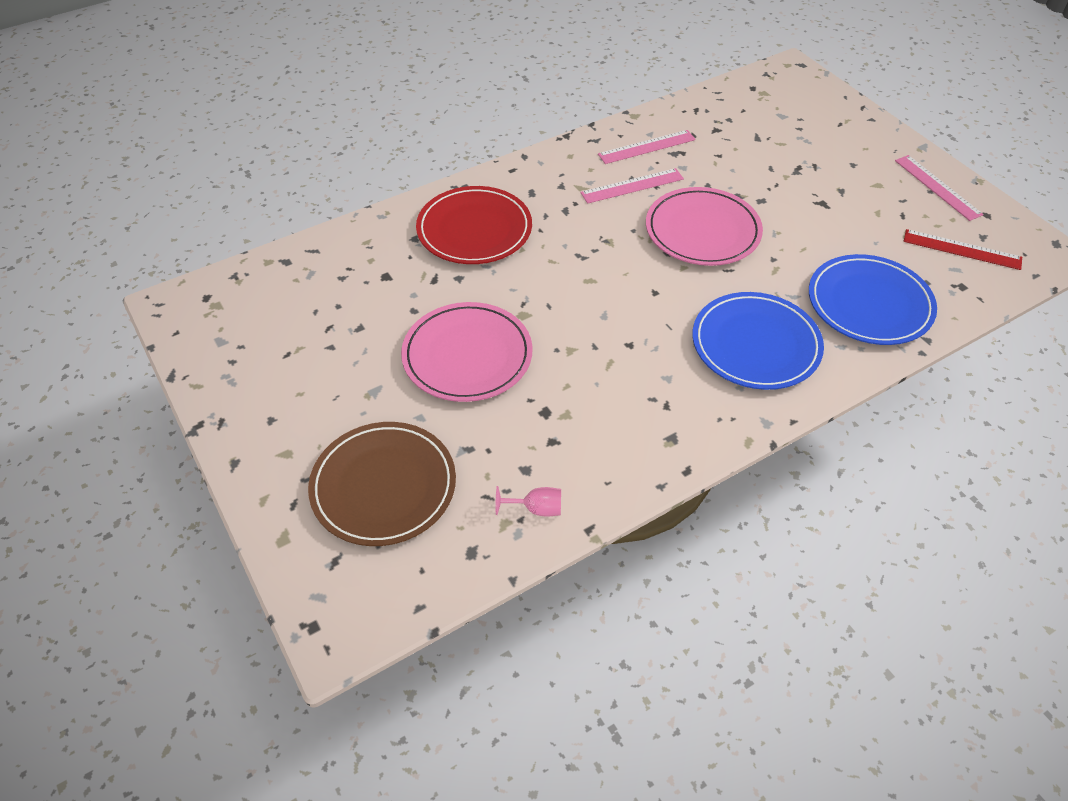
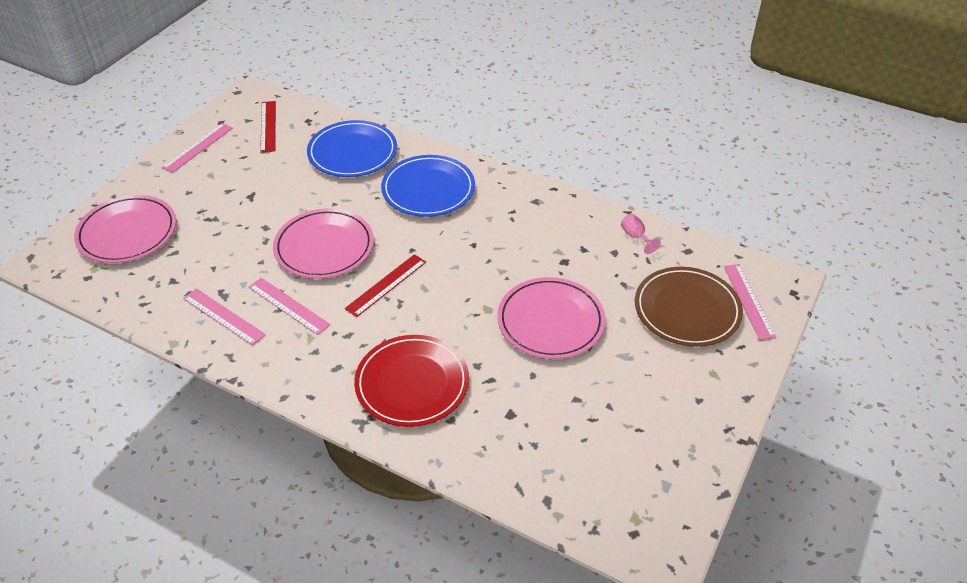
camera: 120 degrees left, 5 degrees down
(344, 562) = (748, 300): none -> pink ruler
(614, 255) = (386, 285): none -> red ruler
(805, 117) = (127, 232): none -> pink plate

